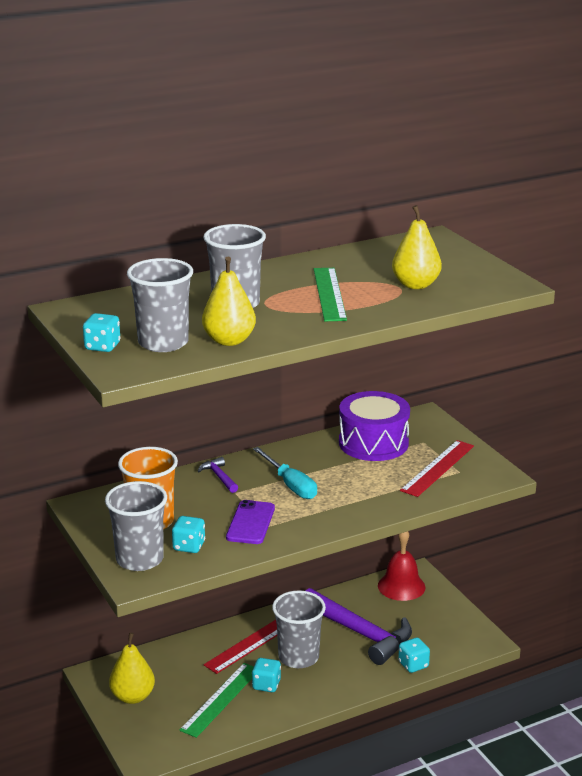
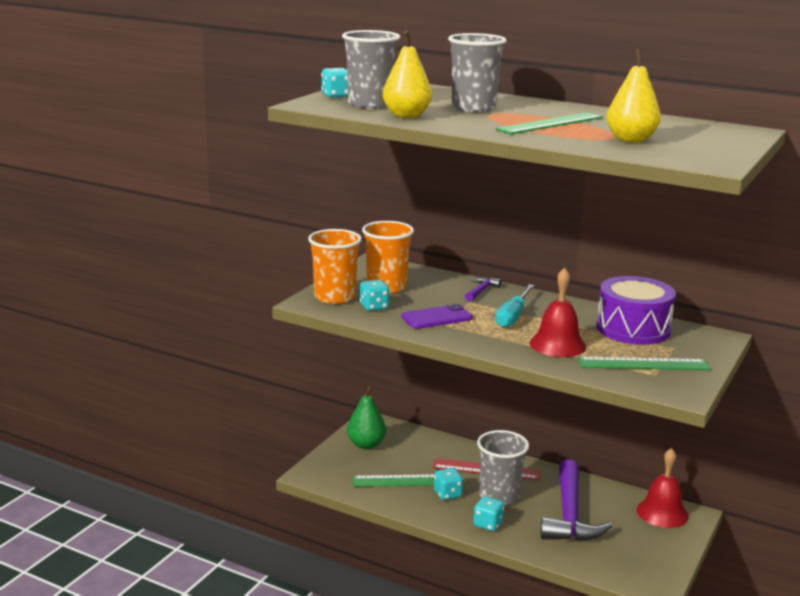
camera: 55 degrees right, 5 degrees down
(133, 697) = (366, 445): yellow pear -> green pear
(139, 559) = (334, 297): grey cup -> orange cup
(366, 488) = (557, 344): none -> red bell
(413, 665) = (566, 557): turquoise dice -> turquoise dice (488, 524)
(438, 468) = (643, 364): red ruler -> green ruler

